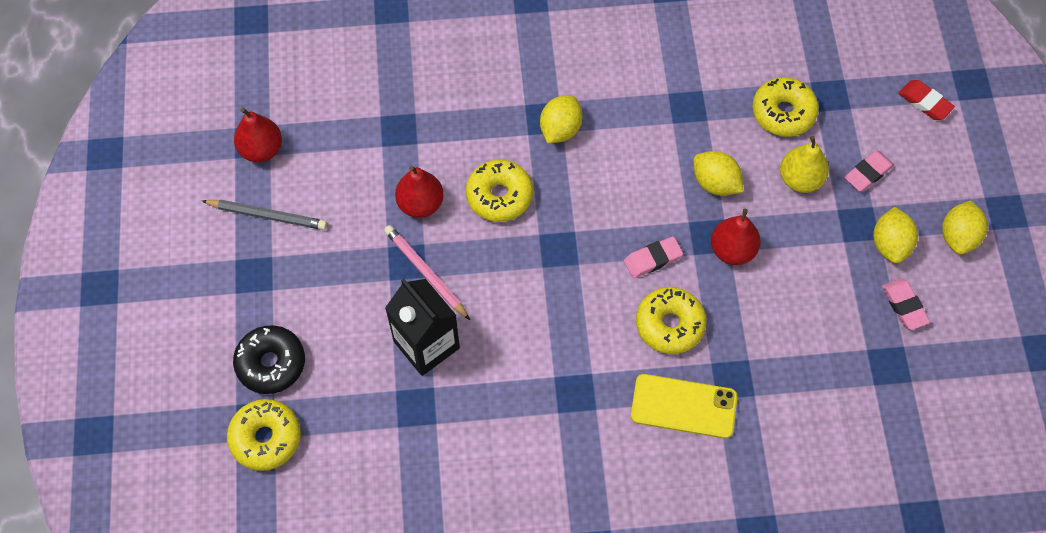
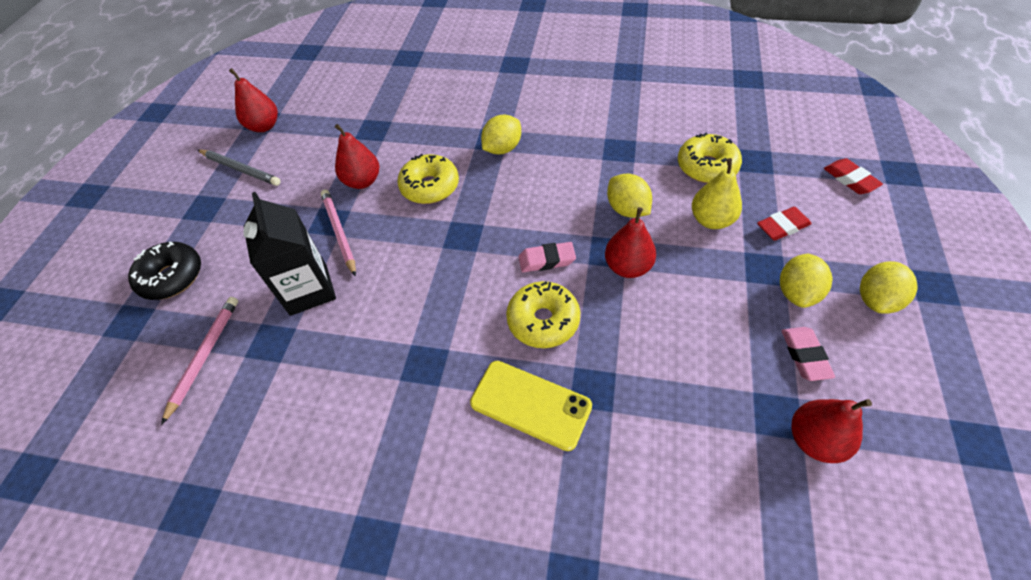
camera: 20 degrees right, 10 degrees down
(266, 438) = (126, 338): yellow donut -> none
(358, 436) = (204, 356): none -> pink pencil
(868, 173) = (782, 226): pink eraser -> red eraser
(920, 379) = (814, 440): none -> red pear

